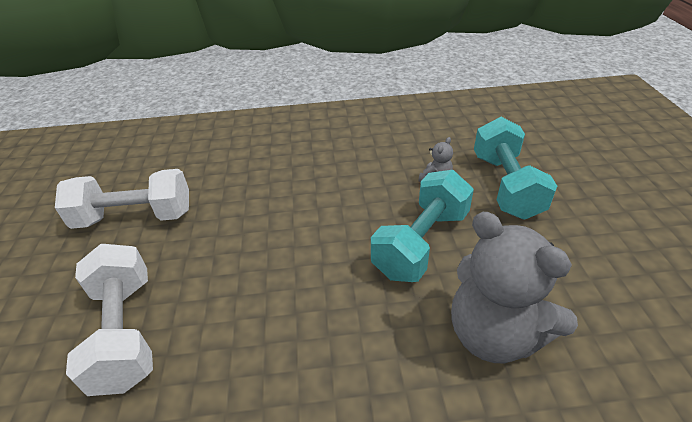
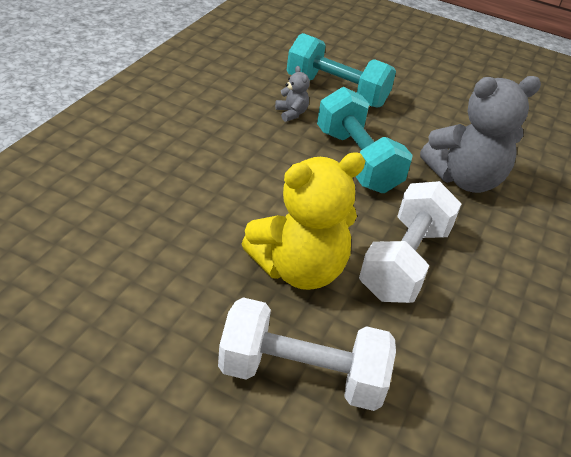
camera: 65 degrees left, 0 degrees up
(135, 217) = (115, 318): white dumbbell -> white dumbbell (404, 262)
(243, 275) = (299, 269): none -> yellow teddy bear

